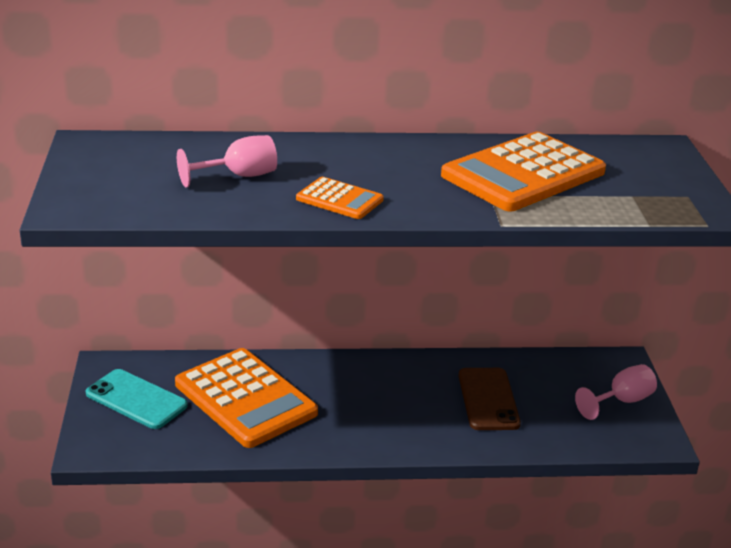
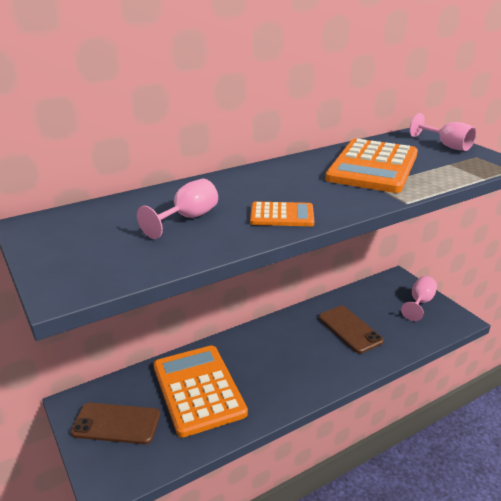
camera: 25 degrees left, 0 degrees up
(136, 399) = (116, 423): turquoise phone -> brown phone
(245, 398) = (198, 389): orange calculator -> orange calculator turned 135 degrees counterclockwise
(668, 172) = (446, 146): none -> pink goblet

